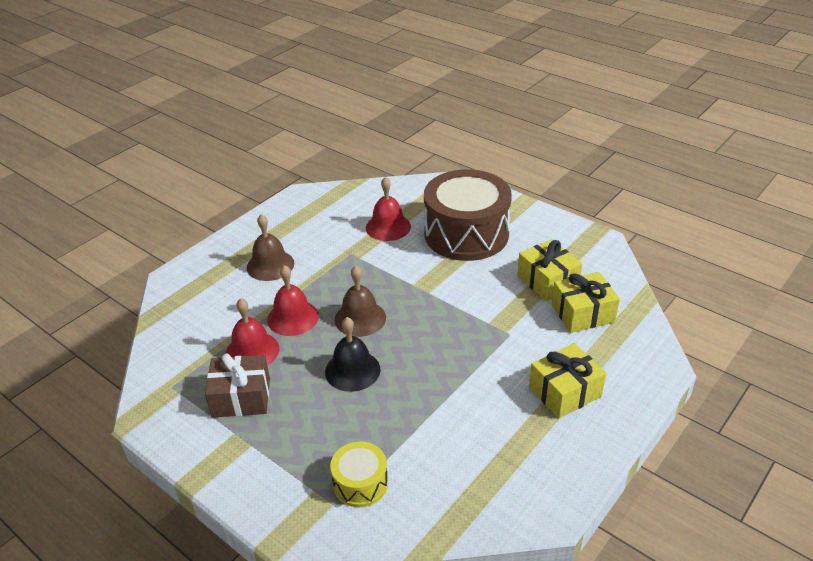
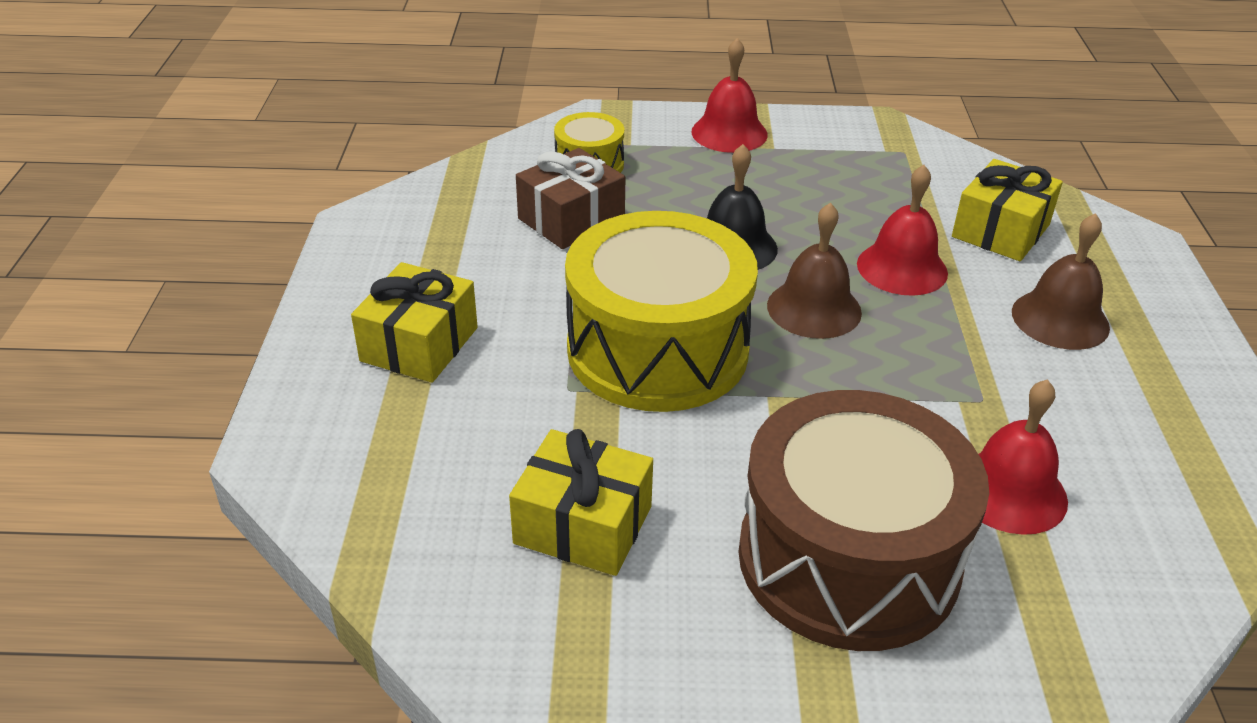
camera: 140 degrees right, 0 degrees up
(241, 397) = (816, 173): brown gift -> brown gift (571, 219)
(252, 351) = (883, 213): red bell -> red bell (729, 133)
(452, 333) = (657, 350): none -> yellow drum
(582, 313) = (469, 486): yellow gift -> yellow gift (1001, 231)

